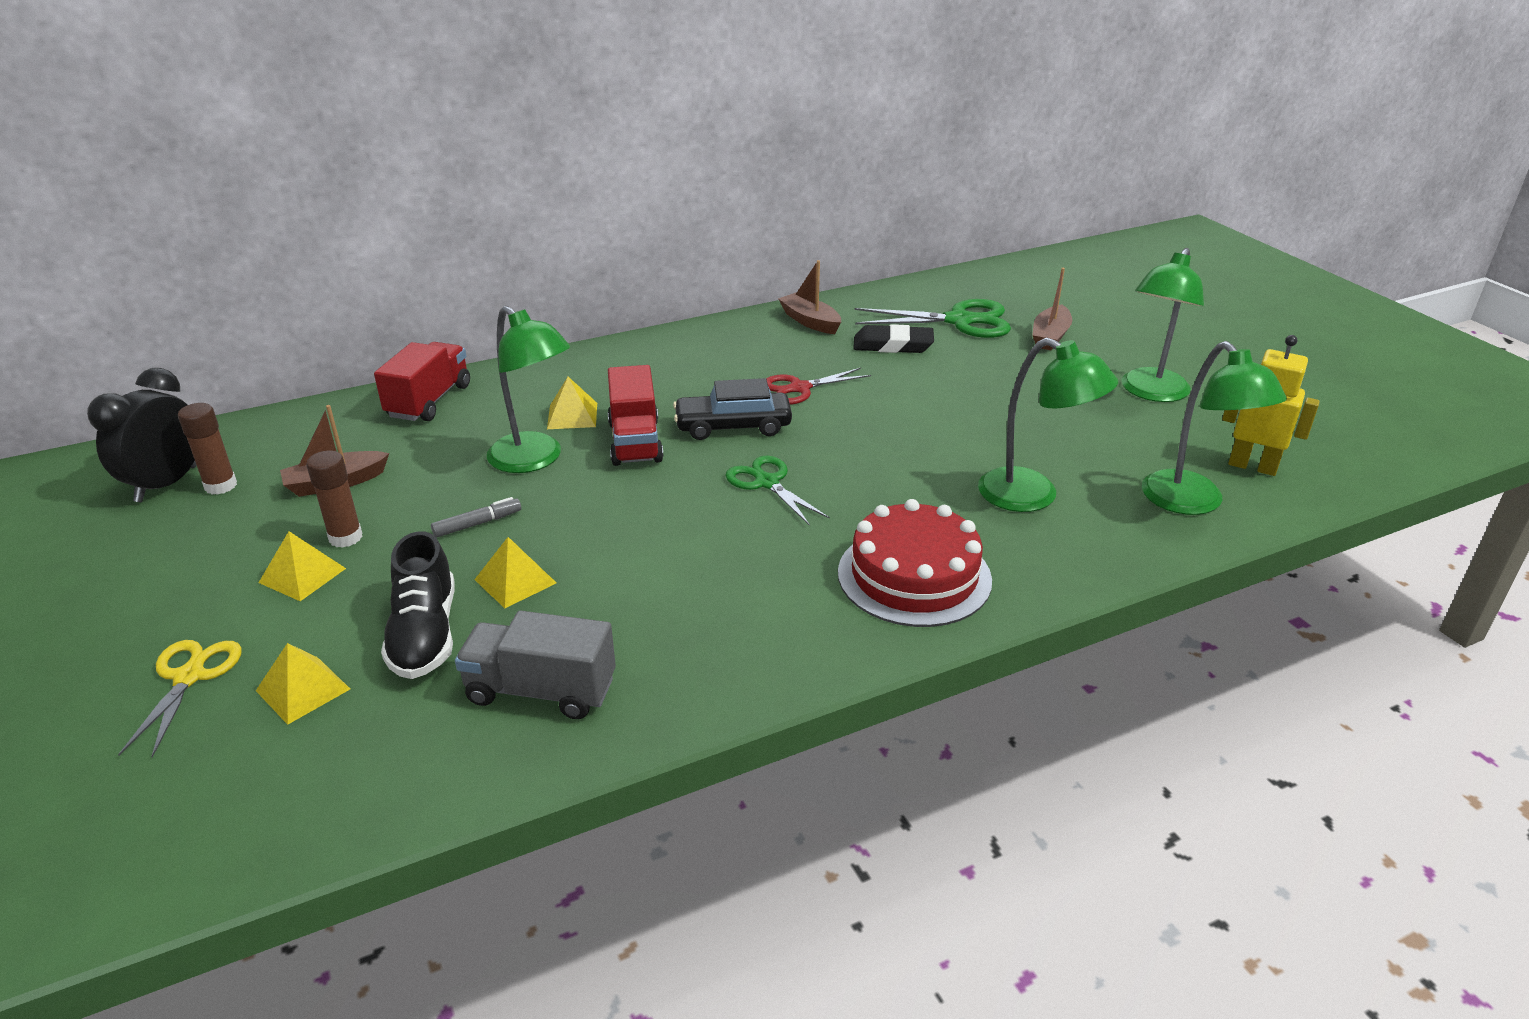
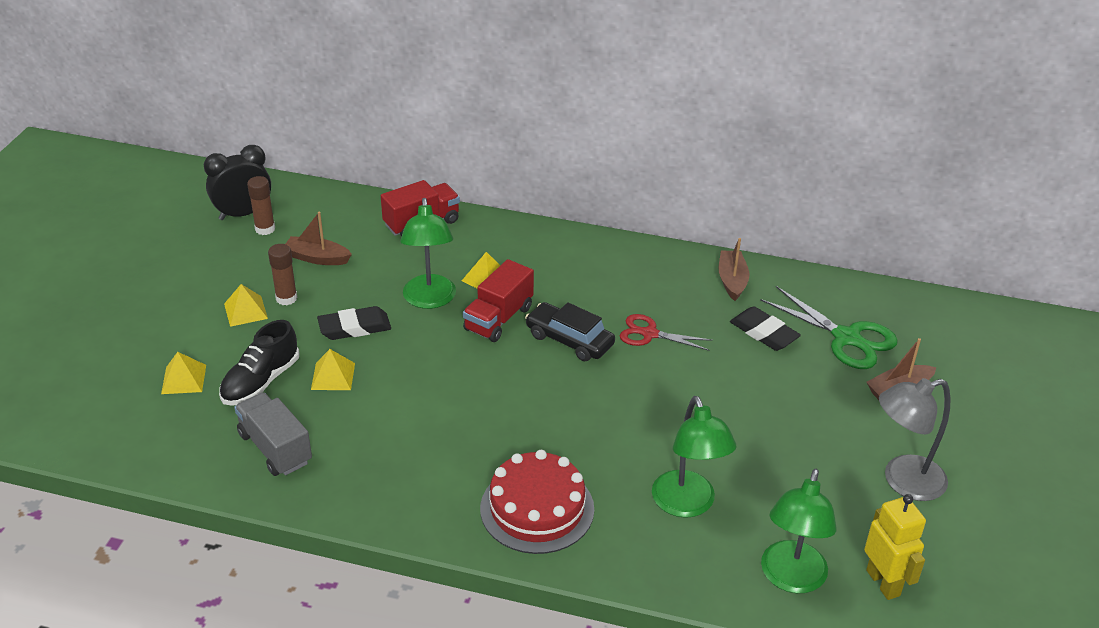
camera: 40 degrees right, 5 degrees up
(189, 677) = (149, 342): yellow scissors -> none
(477, 524) = (354, 327): grey marker -> black eraser
(767, 483) = (537, 393): green scissors -> none
(1151, 392) = (903, 481): green lamp -> grey lamp

